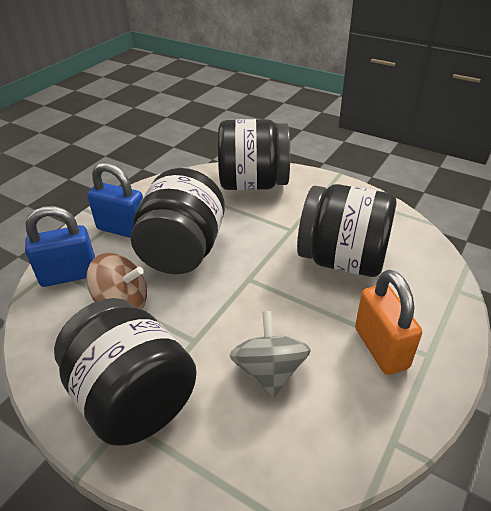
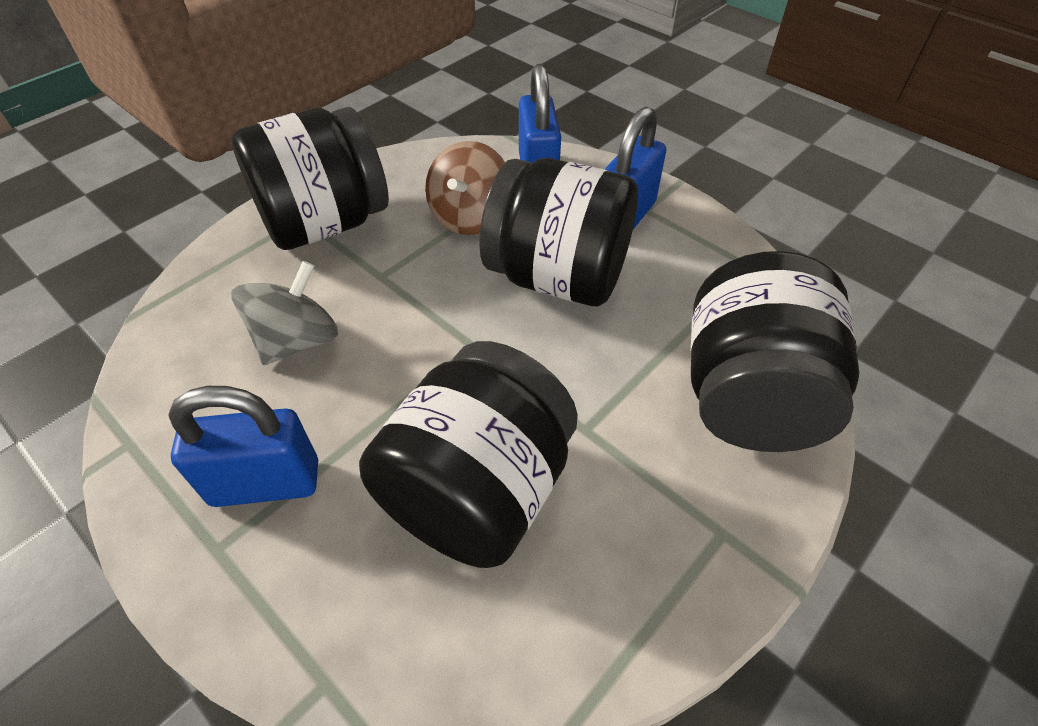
camera: 100 degrees right, 10 degrees up
(269, 371) = (297, 340): grey spinning top -> grey spinning top turned 60 degrees counterclockwise
(381, 348) = (265, 483): orange padlock -> blue padlock

